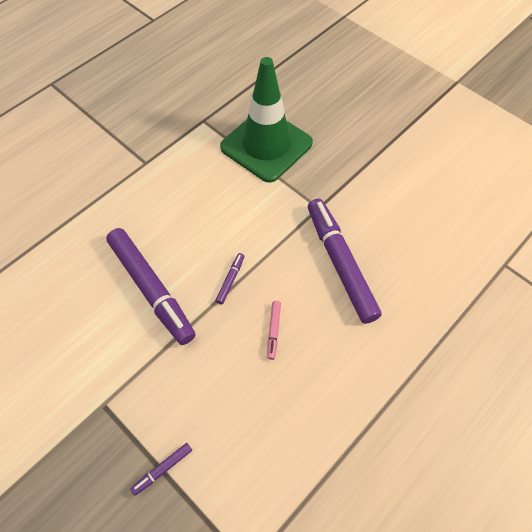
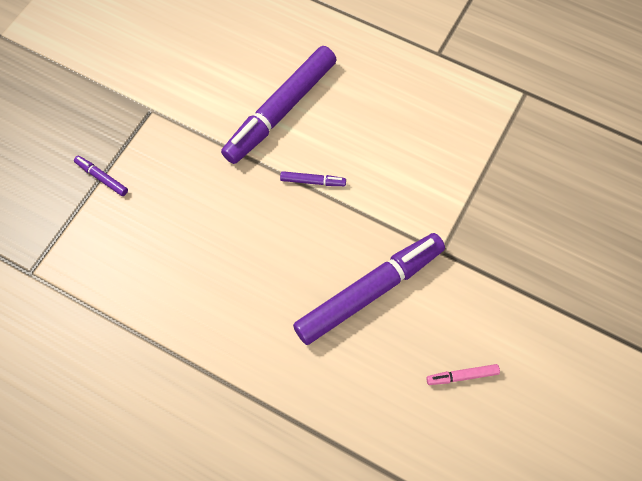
camera: 75 degrees right, 5 degrees up
(266, 145) = (515, 171): green traffic cone -> none
(273, 331) = (264, 239): pink marker -> pink marker (462, 376)

